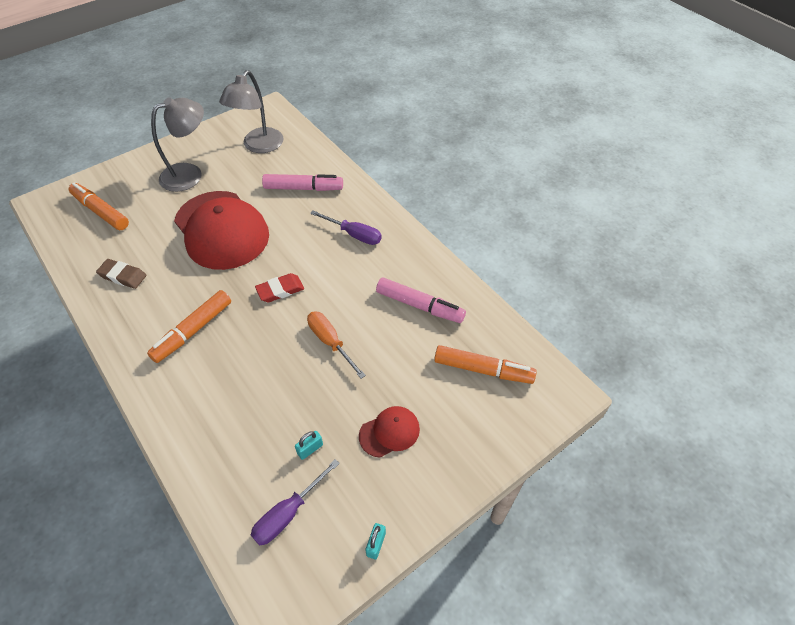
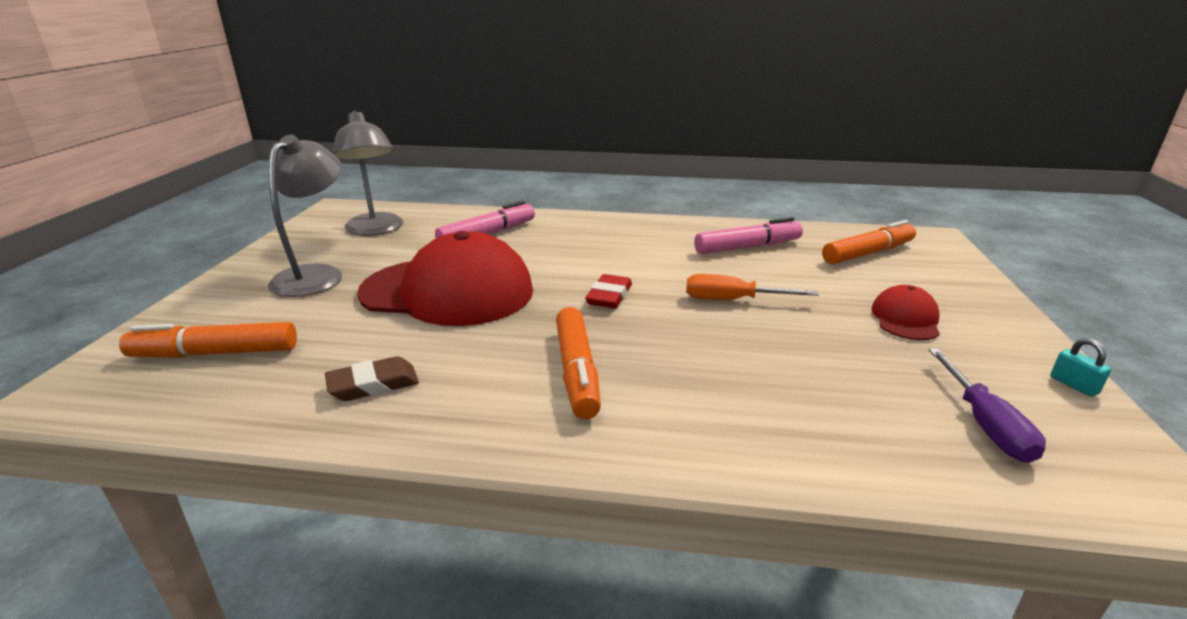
camera: 45 degrees left, 25 degrees down
(310, 449) = (886, 370): turquoise padlock -> none
(354, 235) = (601, 238): purple screwdriver -> none

